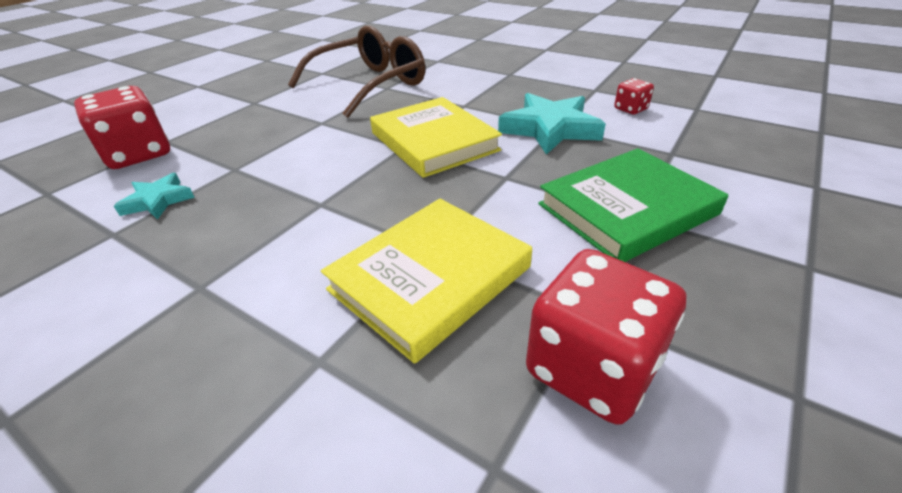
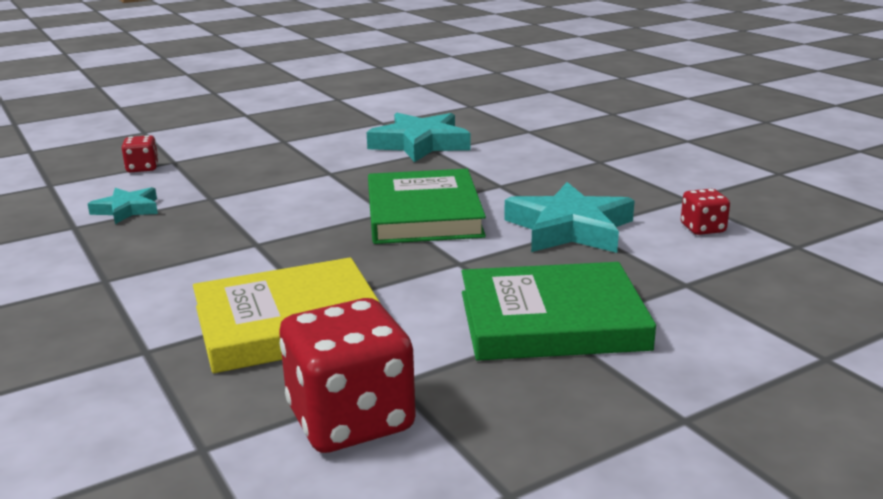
camera: 25 degrees right, 15 degrees down
(138, 154) = (142, 168): red dice -> red dice, size x0.49
(370, 85) = (420, 144): brown glasses -> turquoise star
(434, 141) = (423, 214): yellow book -> green book

